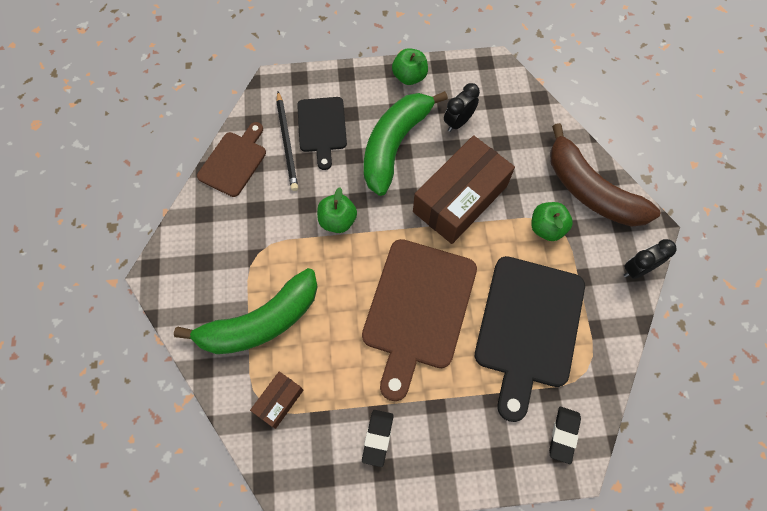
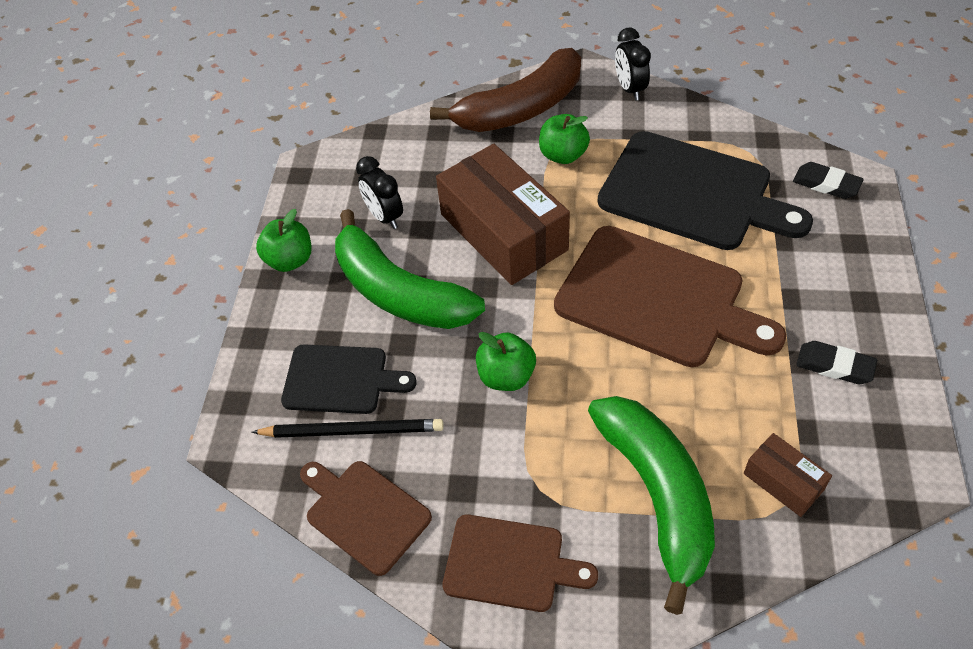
camera: 75 degrees left, 15 degrees down
(209, 243) = (510, 564): none -> brown cutting board

